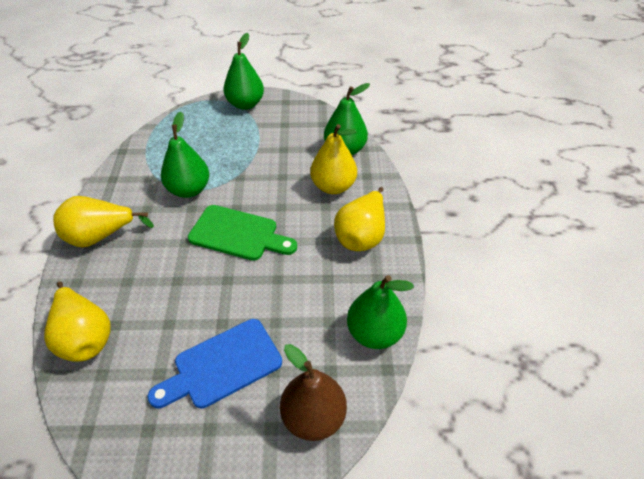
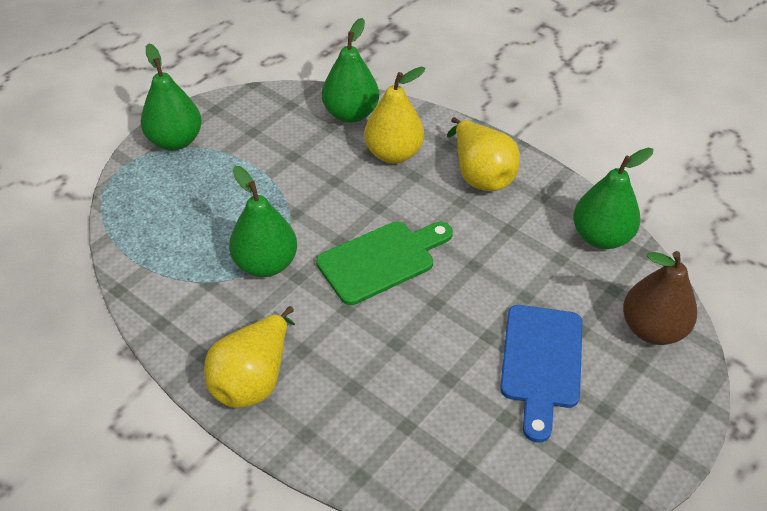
camera: 50 degrees left, 0 degrees up
(84, 337) = (399, 461): yellow pear -> none

